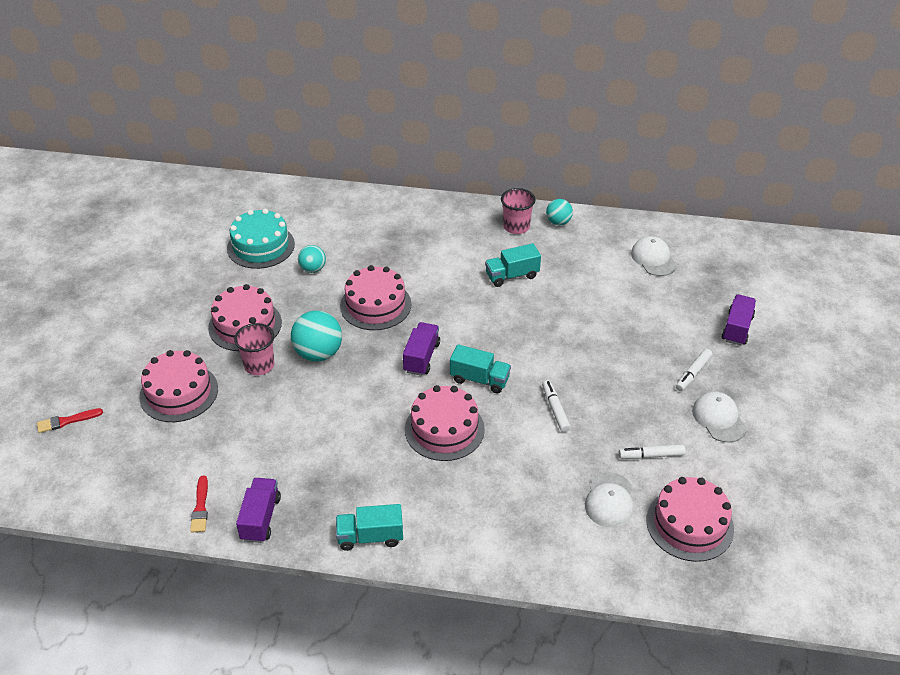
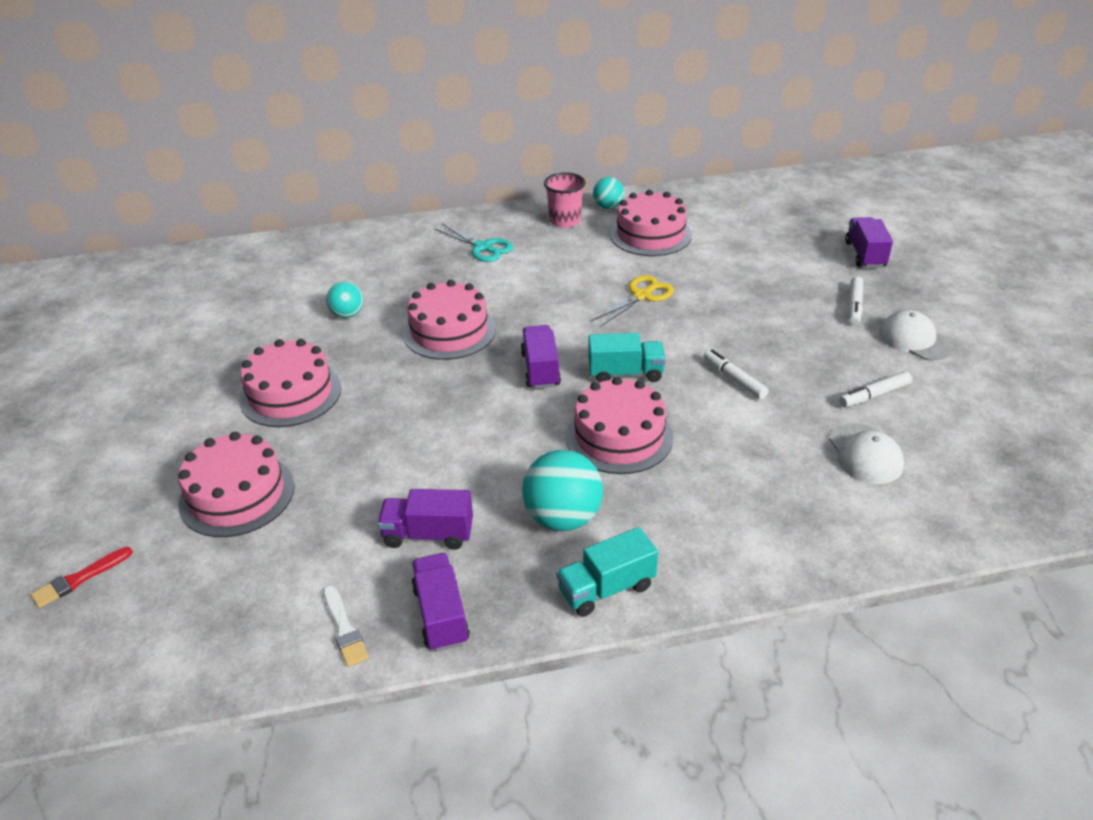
camera: 20 degrees left, 5 degrees down
(200, 507) = (344, 629): red brush -> white brush
(259, 365) = (335, 433): pink cup -> none
(261, 246) = (266, 307): turquoise cake -> none
(281, 460) = (428, 534): none -> purple truck
(318, 353) = (407, 399): turquoise ball -> turquoise ball (563, 518)
(439, 235) = (483, 247): none -> turquoise scissors
(512, 275) = (591, 265): turquoise truck -> none
(533, 315) = (642, 296): none -> yellow scissors
(653, 258) = (732, 215): white cap -> none
(689, 524) = (971, 451): pink cake -> pink cake (650, 235)

